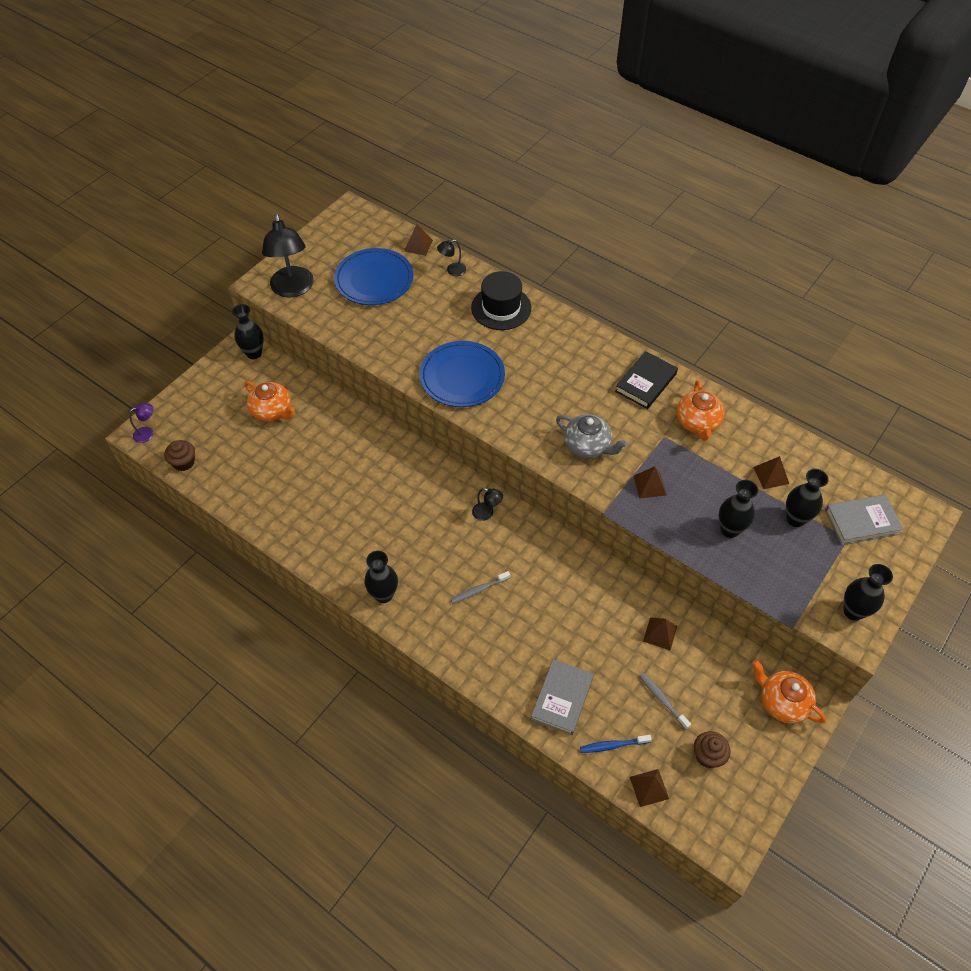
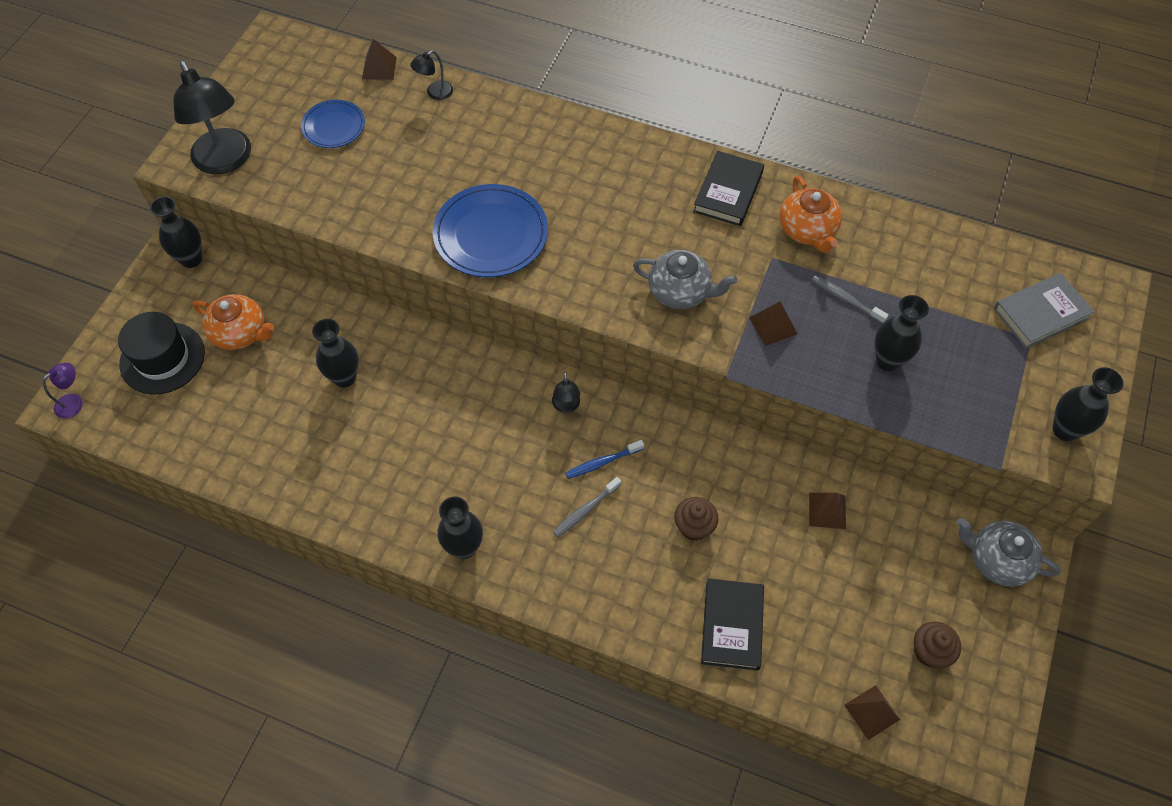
camera: 15 degrees left, 5 degrees up
(184, 462) = (138, 431): brown cupcake -> brown cupcake (694, 526)
(374, 280) = (333, 126): blue plate -> blue plate, size x0.59
(487, 513) = (566, 406): black lamp -> black lamp turned 75 degrees clockwise
(501, 308) = (514, 131): black hat -> black hat (162, 358)
(562, 698) = (732, 625): grey book -> black book
(613, 745) = (812, 670): blue toothbrush -> blue toothbrush (602, 462)
(662, 700) = (855, 595): grey toothbrush -> grey toothbrush (846, 299)
(771, 475) = (916, 279): brown pyramid -> none
(782, 702) = (997, 560): orange teapot -> grey teapot
(795, 519) = (962, 328): black vase -> black vase (344, 377)

